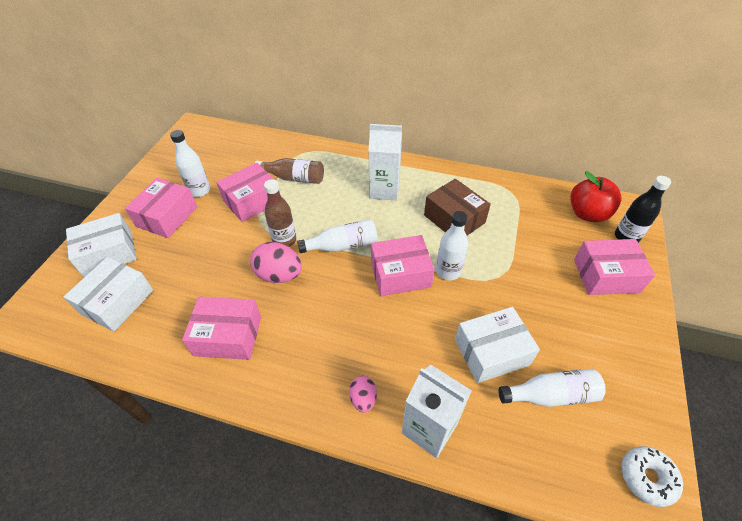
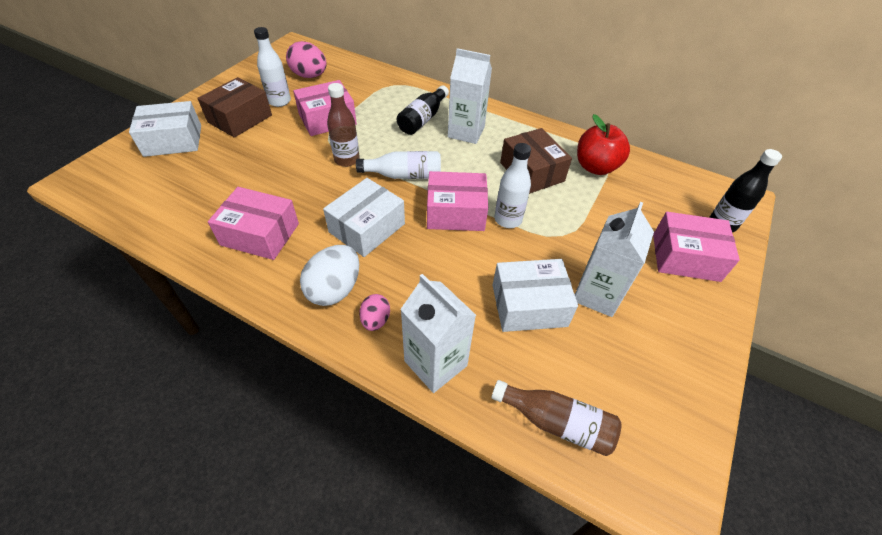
camera: 10 degrees right, 0 degrees up
(117, 302) = (166, 184): white box -> white box (367, 228)
(167, 216) = (240, 118): pink box -> brown box
(279, 275) = (330, 190): pink egg -> pink egg (309, 76)
(294, 178) = (377, 106): brown bottle -> brown bottle (556, 422)
(316, 377) = (334, 289): none -> white egg
(341, 184) = (423, 119): none -> black bottle
(545, 328) = (597, 294): none -> white carton
(551, 395) = (582, 361): white bottle -> none
(587, 214) = (684, 193): red apple -> red apple (595, 167)
(647, 477) = (666, 468): white donut -> none

